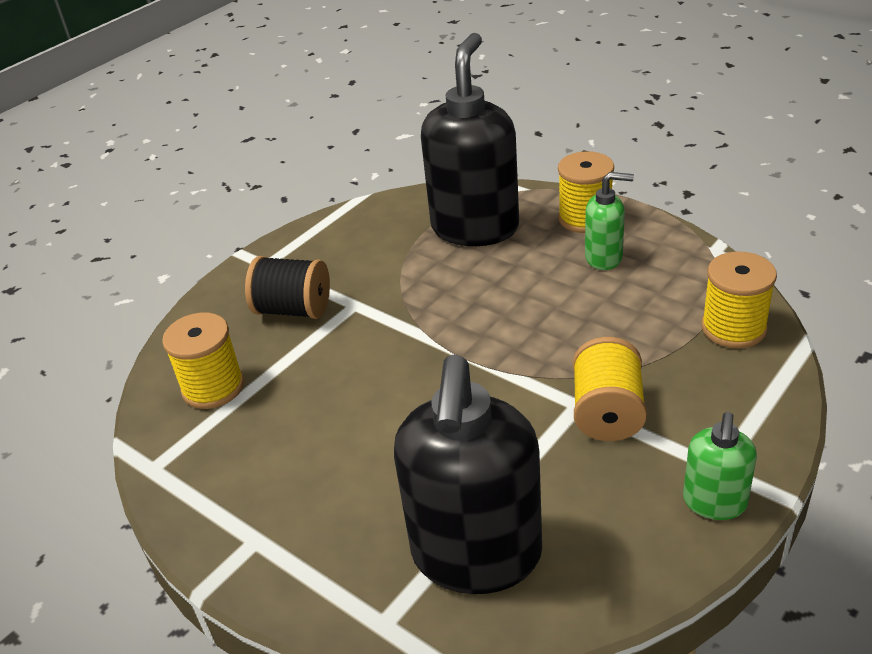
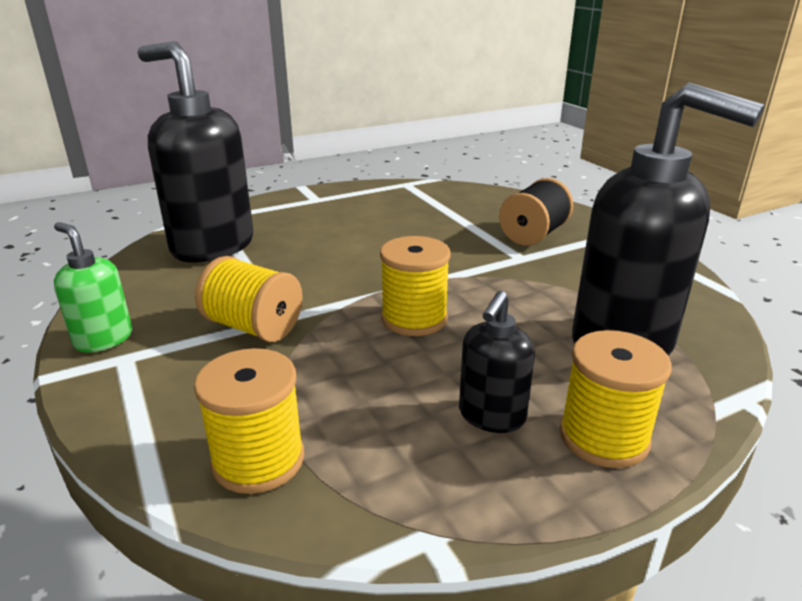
camera: 110 degrees right, 10 degrees down
(213, 387) = (462, 202): yellow spool -> yellow spool (414, 319)
(604, 258) = (491, 416): green soap dispenser -> black soap dispenser

